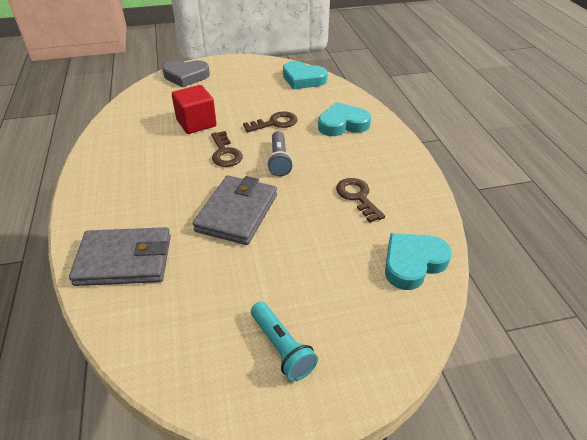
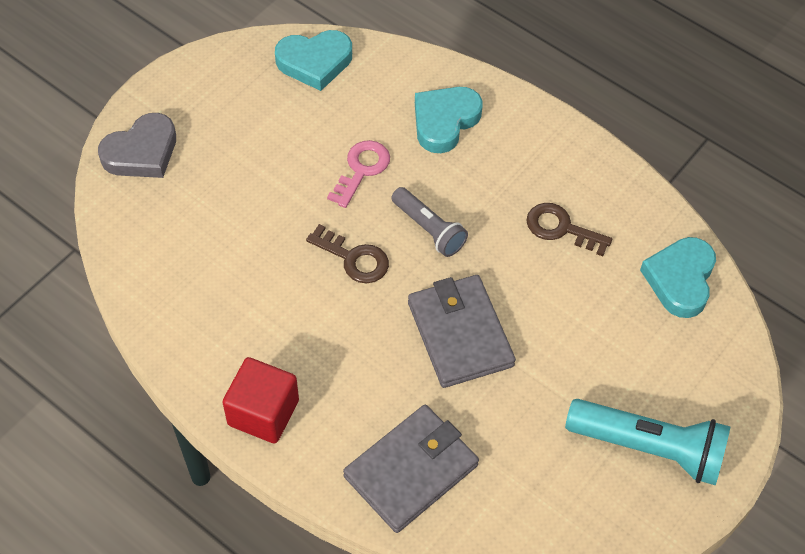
camera: 40 degrees left, 15 degrees up
(196, 123) = (262, 232): red cube -> red cube (263, 412)
(275, 123) = (361, 169): brown key -> pink key
(282, 347) = (648, 448): turquoise flashlight -> turquoise flashlight, size x1.62

